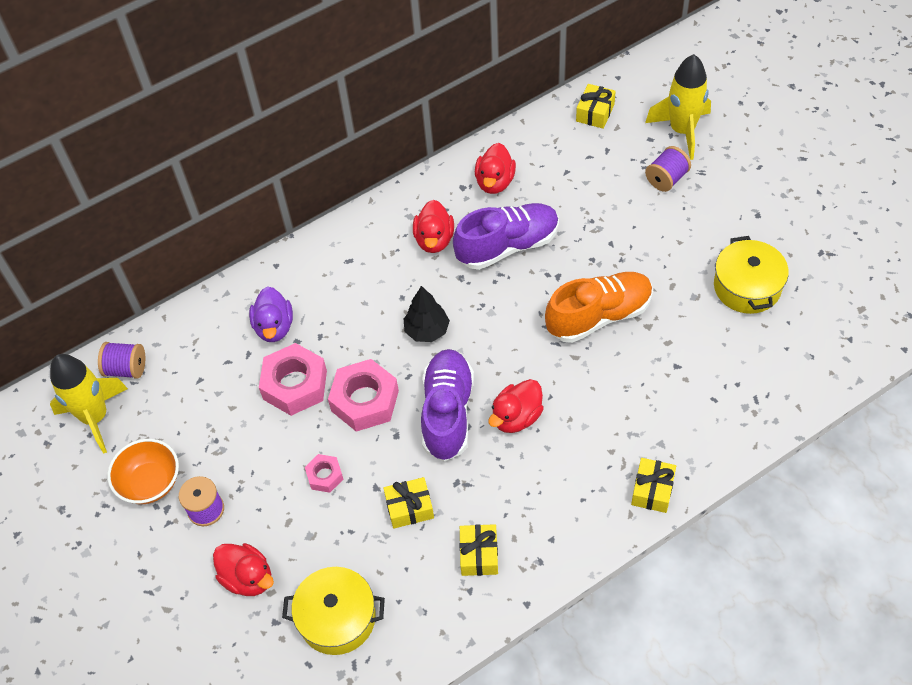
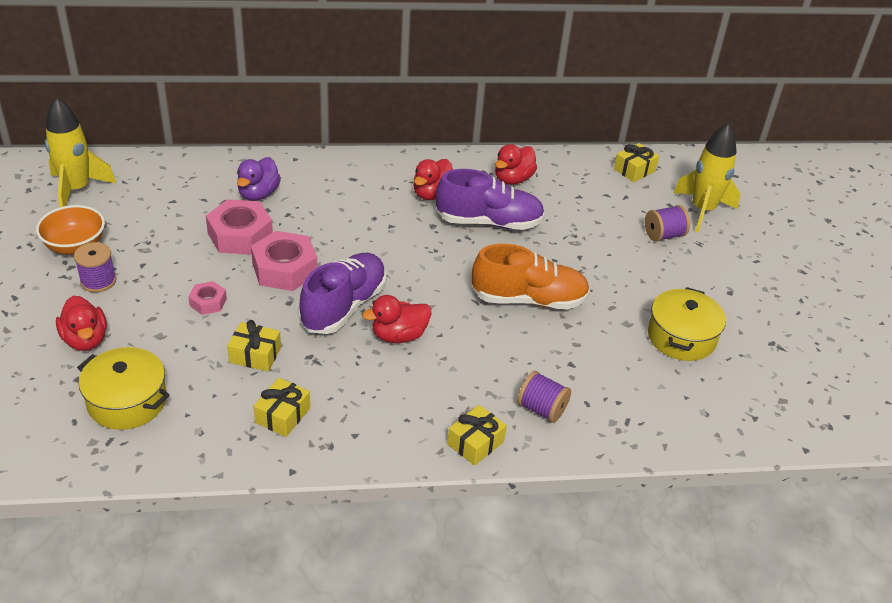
camera: 20 degrees right, 15 degrees down
(126, 369) = (127, 172): purple spool -> purple spool (541, 409)
(427, 330) = (375, 247): black tree -> none

